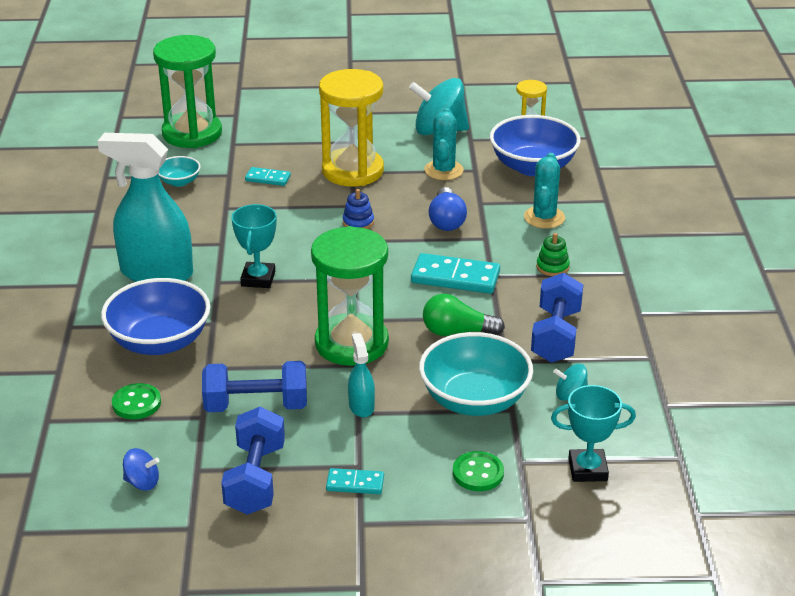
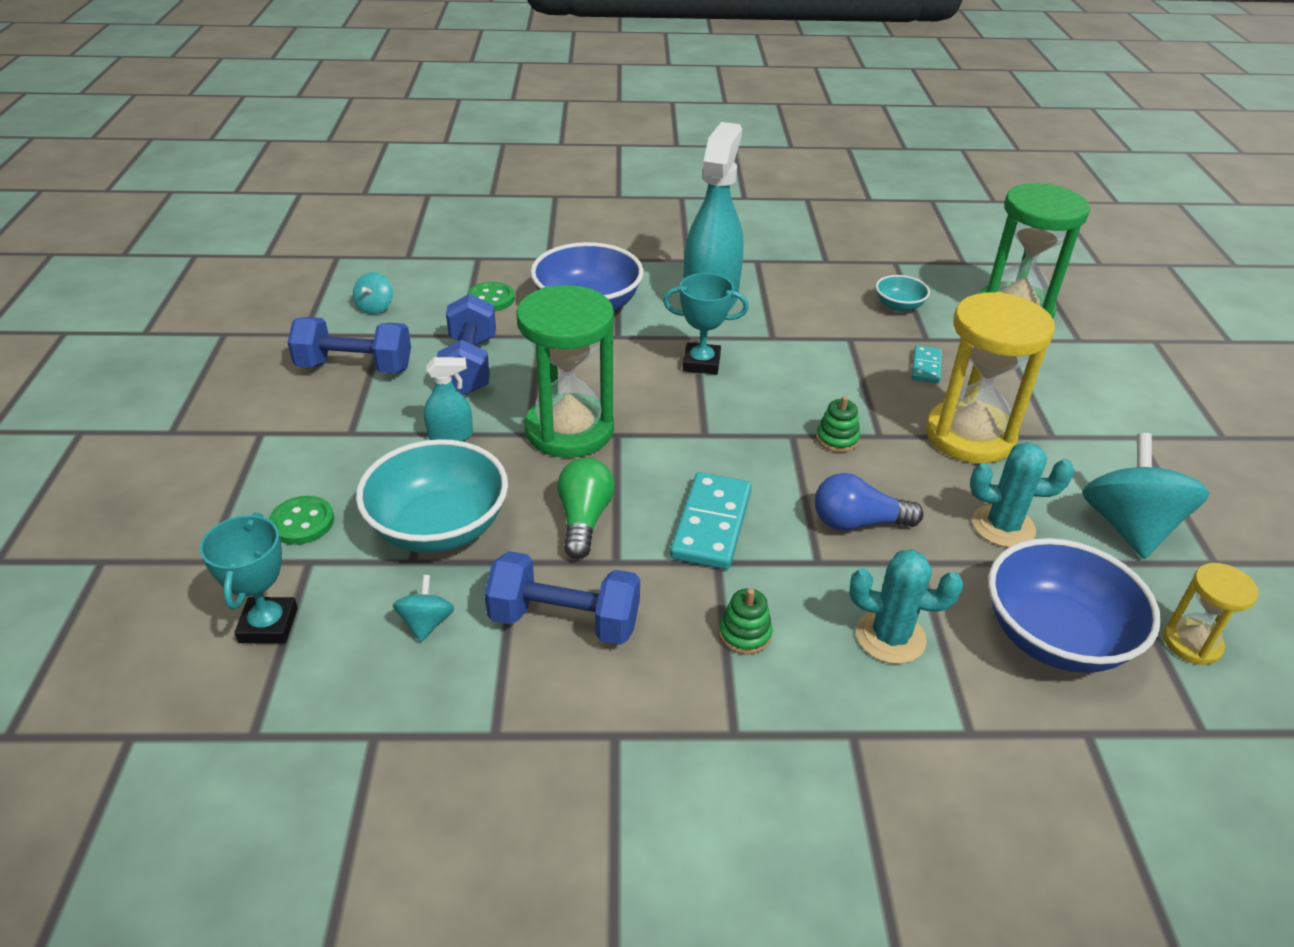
camera: 90 degrees right, 5 degrees up
(142, 482) = (375, 307): blue spinning top -> turquoise spinning top
(355, 483) = (323, 429): turquoise domino -> none
(358, 222) = (837, 439): blue stacking toy -> green stacking toy

